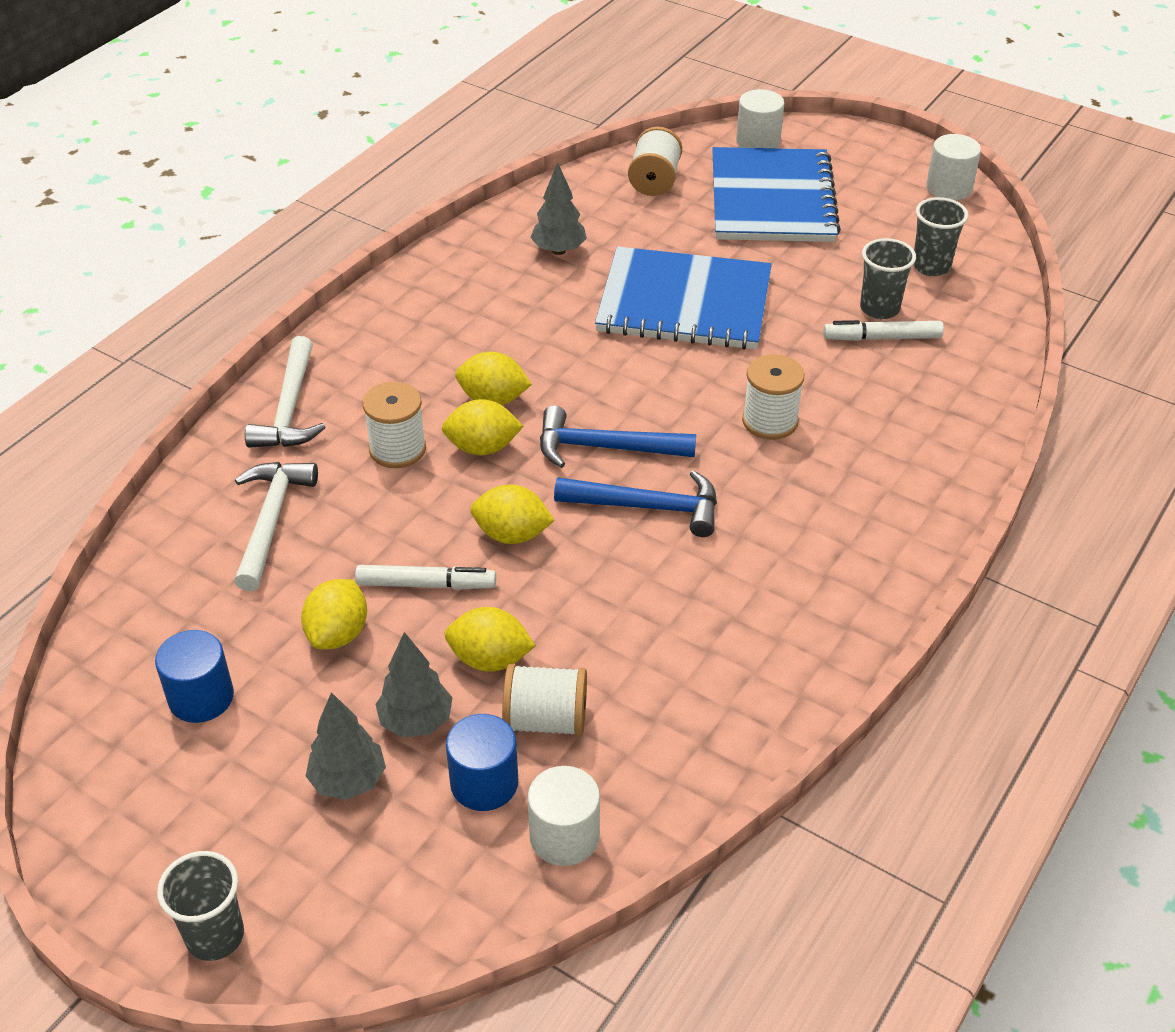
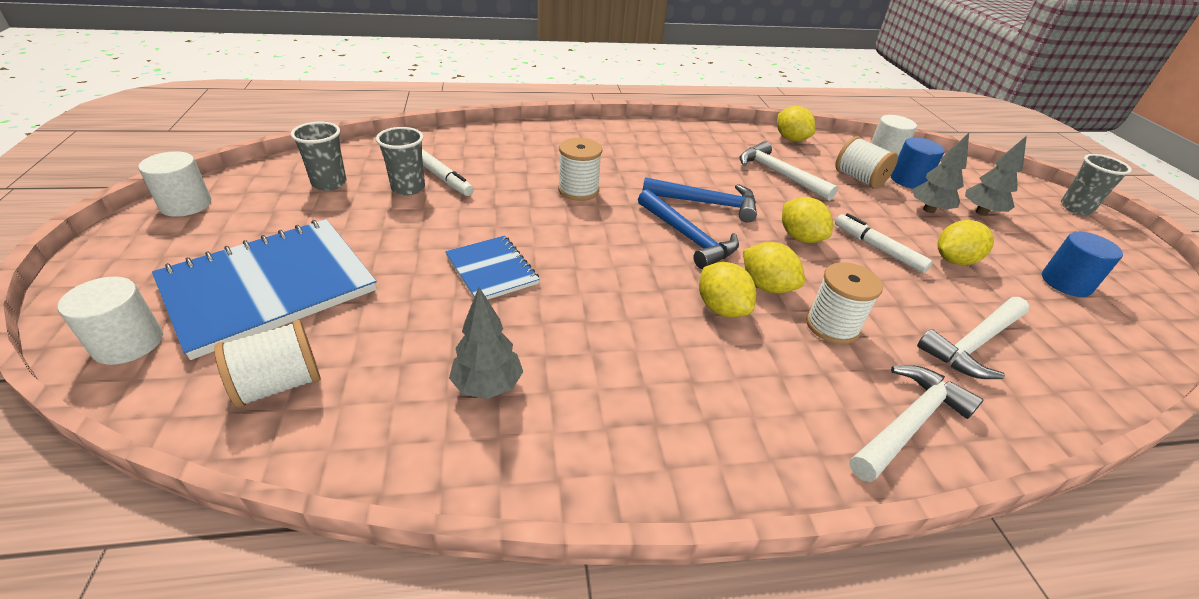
camera: 135 degrees left, 5 degrees down
(490, 659) = (867, 206): yellow lemon -> yellow lemon (791, 139)
(639, 634) = (779, 174): none -> white hammer
(647, 507) = (706, 203): blue hammer -> blue hammer turned 135 degrees clockwise
(684, 303) = (492, 270): blue notebook -> blue notebook, size x0.53

